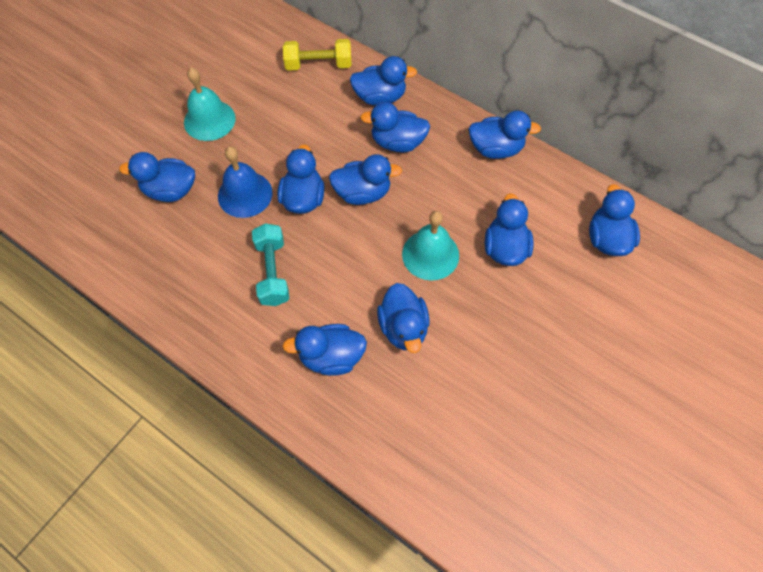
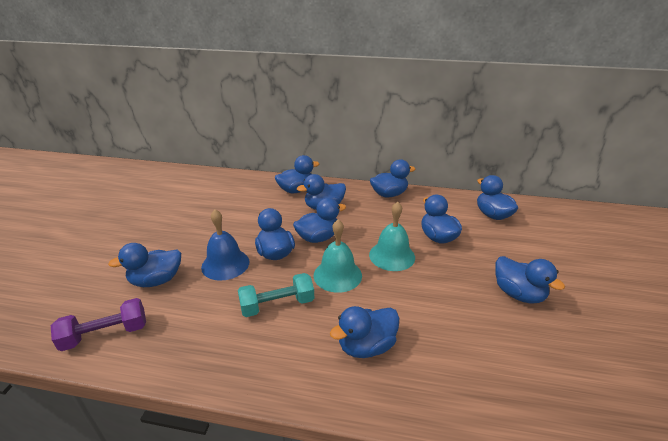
camera: 25 degrees left, 30 degrees down
(108, 241) = (106, 334): none -> purple dumbbell
(209, 120) = (173, 231): turquoise bell -> turquoise bell (337, 275)
(272, 272) = (277, 305): turquoise dumbbell -> turquoise dumbbell turned 75 degrees counterclockwise
(318, 65) = (243, 186): yellow dumbbell -> none
(403, 327) = (408, 304): blue duck -> blue duck (518, 294)

